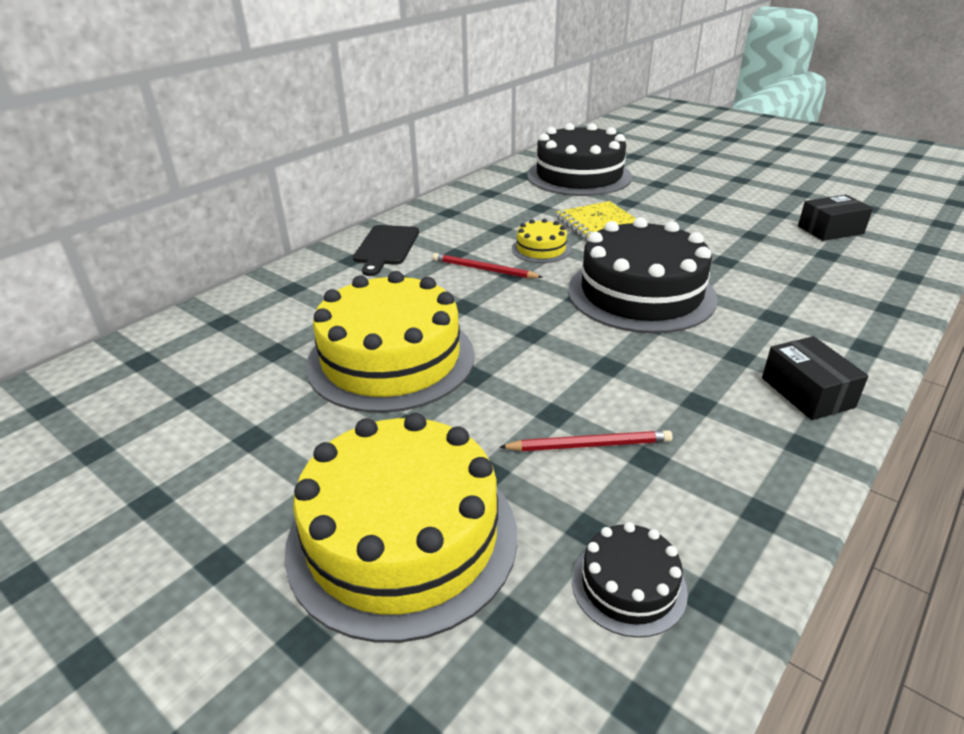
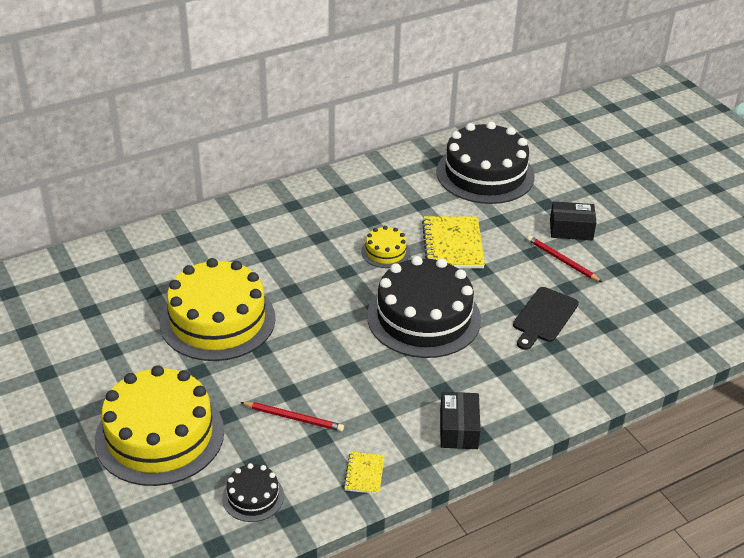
camera: 20 degrees right, 5 degrees up
(385, 247) = (271, 216): black cutting board -> black cutting board (543, 317)
(484, 269) = (328, 260): red pencil -> red pencil (562, 260)
(755, 488) = (364, 474): none -> yellow notebook
(830, 230) = (639, 301): black box -> black box (571, 229)

